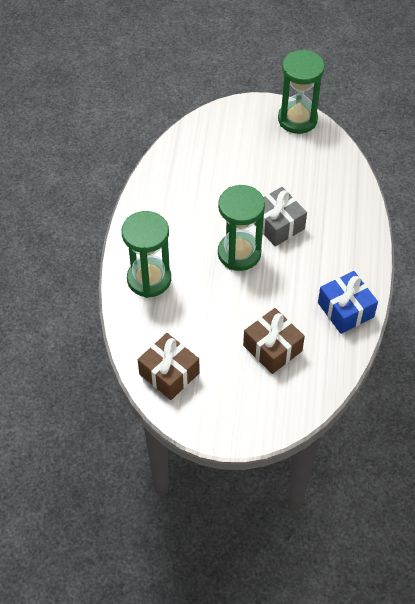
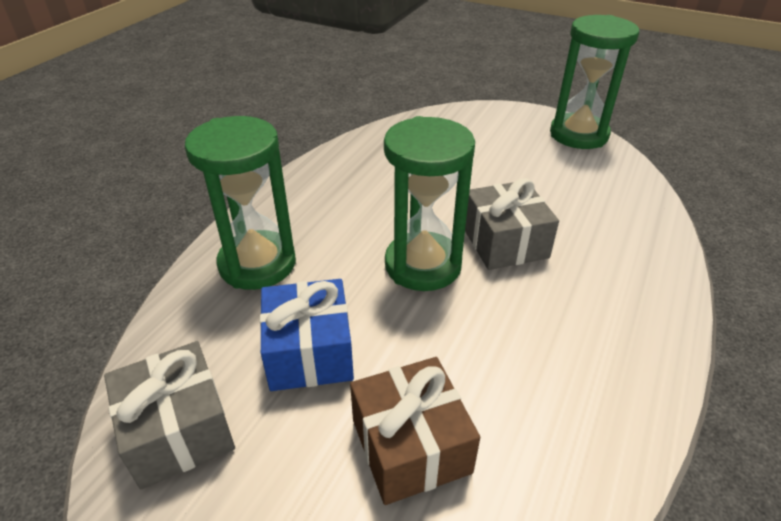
camera: 20 degrees right, 15 degrees down
(169, 373) = (178, 430): brown gift -> grey gift
(345, 310) = (595, 413): blue gift -> blue gift (309, 352)

